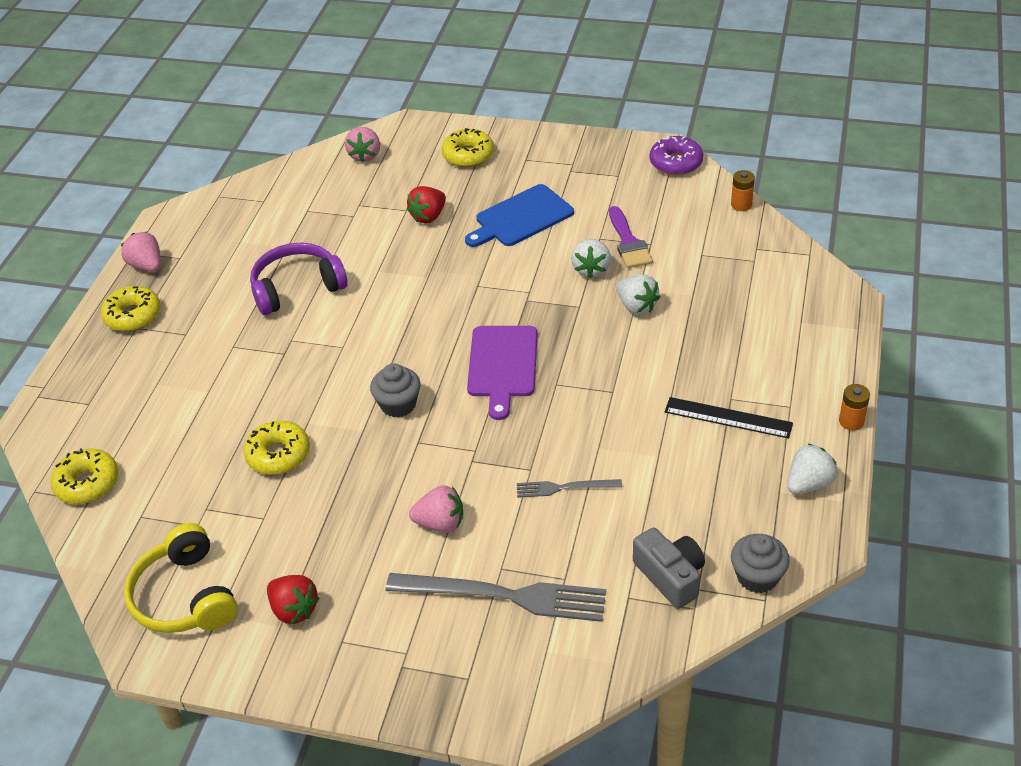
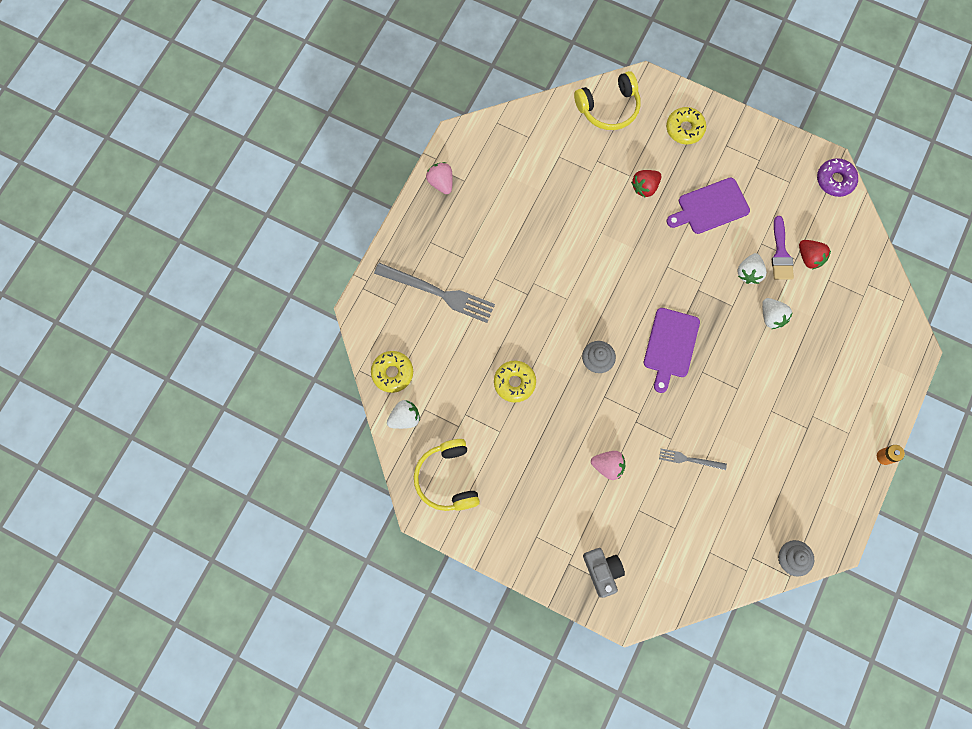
camera: 10 degrees right, 30 degrees up
(133, 316) = (429, 230): yellow donut -> none
(294, 609) = (511, 506): red strawberry -> red strawberry (809, 258)
(297, 288) = (543, 234): purple headphones -> none
(365, 155) = (609, 108): pink strawberry -> yellow headphones
(504, 596) = (636, 531): grey fork -> grey fork (438, 293)
(521, 217) = (710, 207): blue cutting board -> purple cutting board
(670, 576) = (738, 544): grey camera -> grey camera (602, 571)
(728, 417) = (806, 431): black ruler -> none
(741, 205) = (870, 238): orange battery -> none
(808, 484) = (841, 498): white strawberry -> white strawberry (405, 418)

